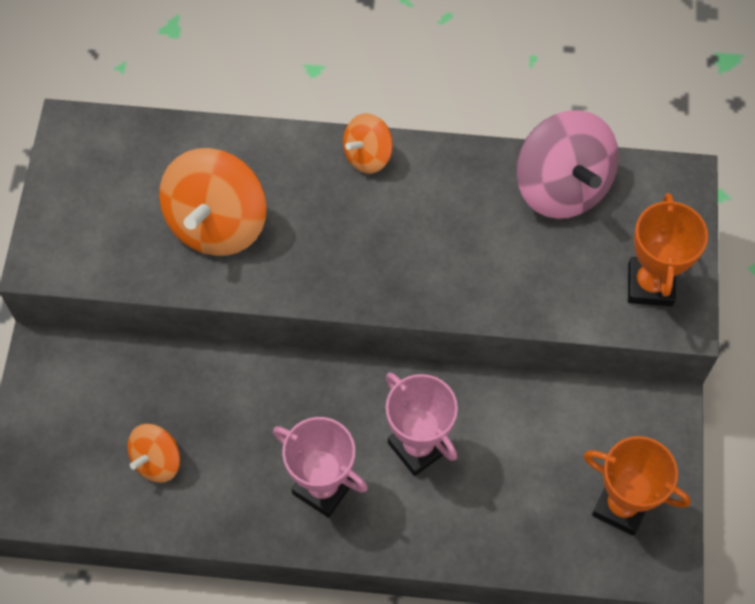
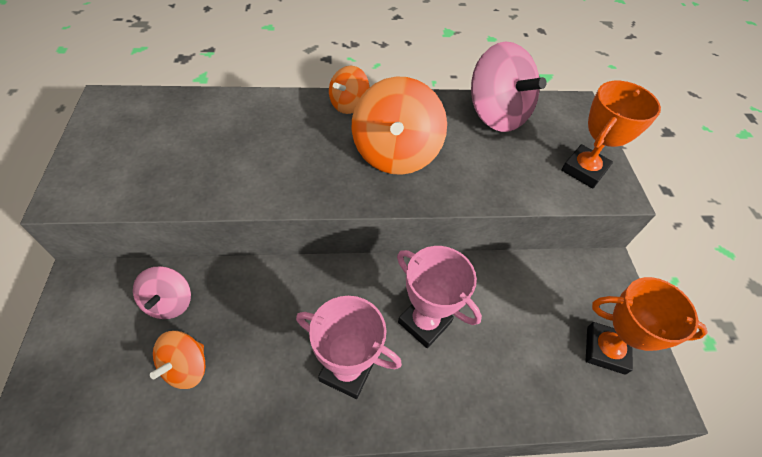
camera: 15 degrees left, 10 degrees down
(139, 388) = (169, 302): none -> pink spinning top
(217, 223) = (231, 155): orange spinning top -> orange spinning top (395, 153)
(650, 285) = (584, 170): orange trophy -> orange trophy turned 45 degrees clockwise

